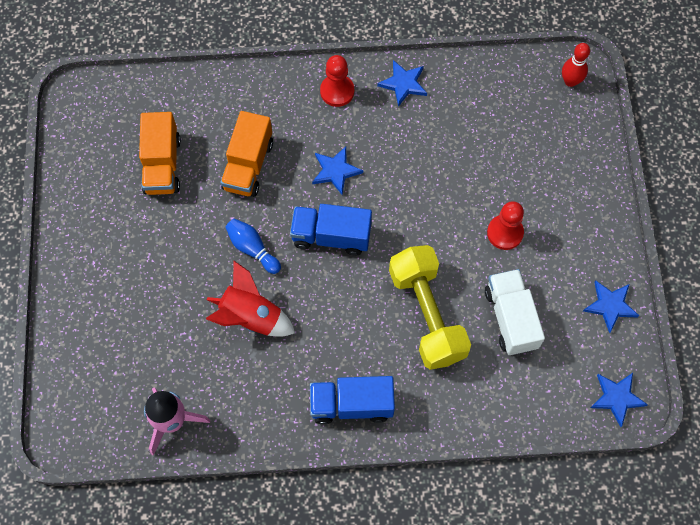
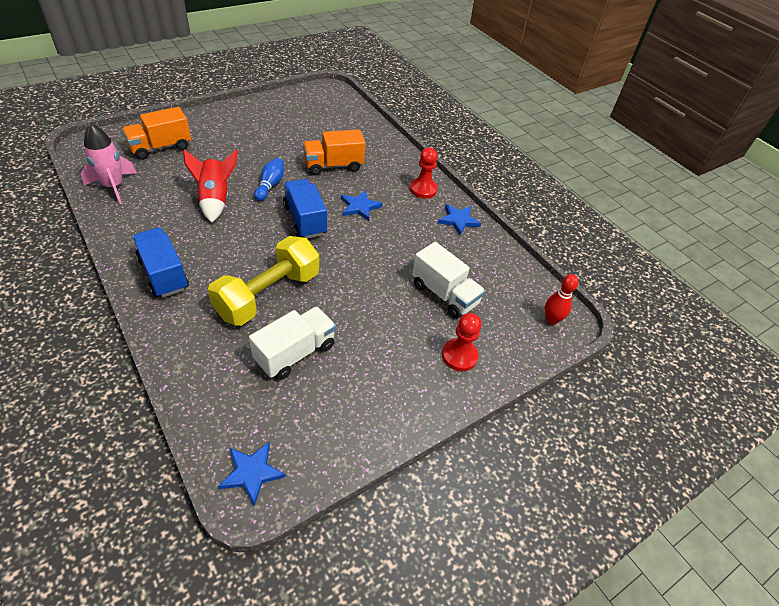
camera: 55 degrees right, 20 degrees down
(162, 165) = (307, 131): orange truck -> orange truck (160, 147)
(499, 155) = (444, 294): none -> white truck
(505, 233) = (375, 321): red pawn -> red pawn (459, 356)
(610, 305) = (352, 429): blue star -> none

